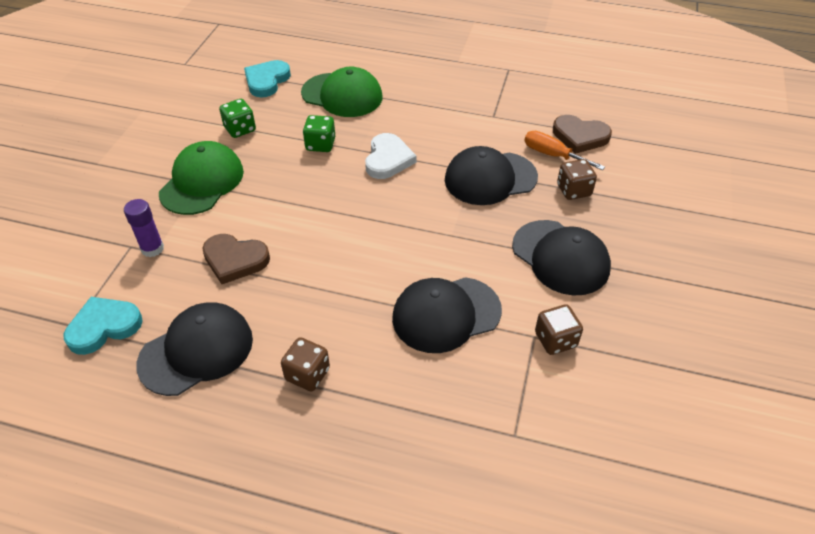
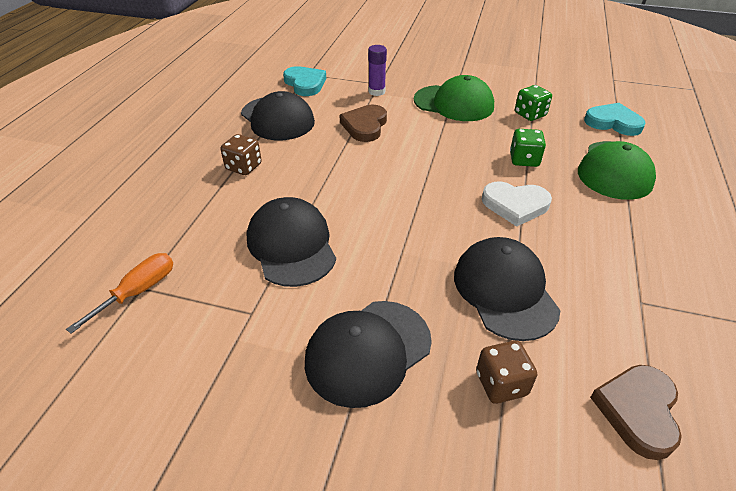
camera: 90 degrees right, 5 degrees down
(552, 155) = (576, 366): orange screwdriver -> orange screwdriver (138, 291)
(555, 340) = (242, 331): brown dice -> none

